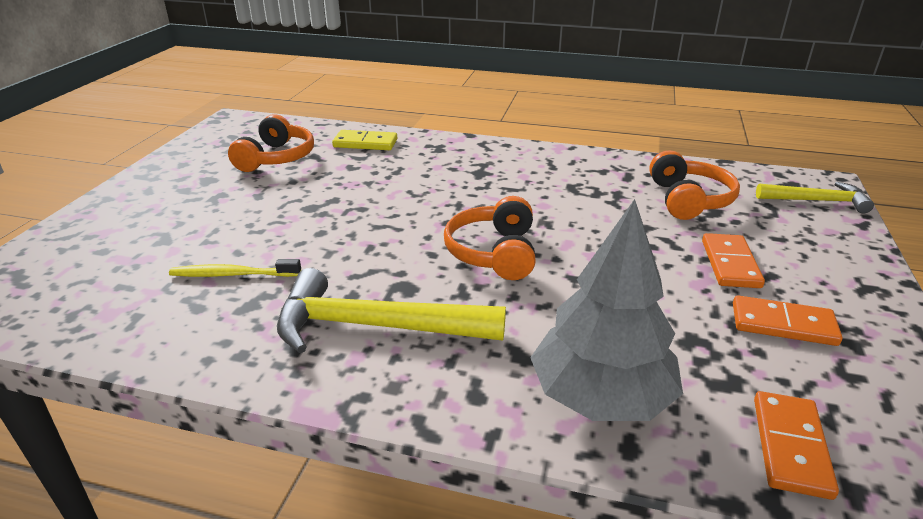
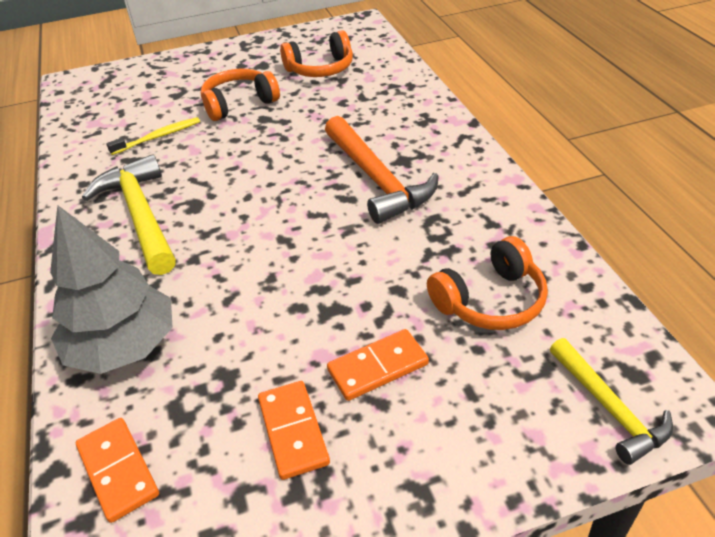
camera: 60 degrees right, 10 degrees up
(233, 274) = (158, 137): yellow toothbrush -> yellow toothbrush turned 90 degrees clockwise
(365, 143) = (390, 87): yellow domino -> none
(491, 190) = (376, 179): none -> orange hammer
(493, 253) = (273, 223): orange headphones -> orange headphones (239, 103)
(791, 446) = (118, 471): orange domino -> orange domino turned 75 degrees clockwise

